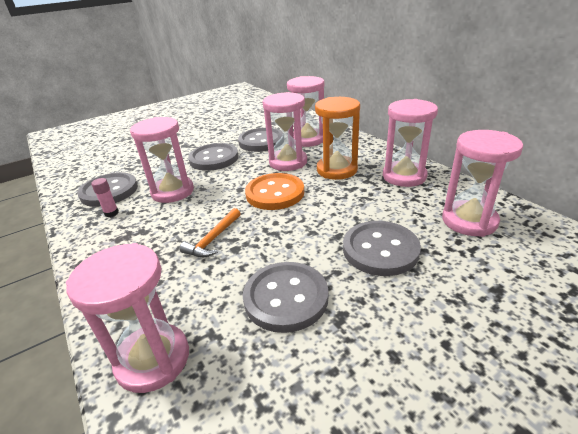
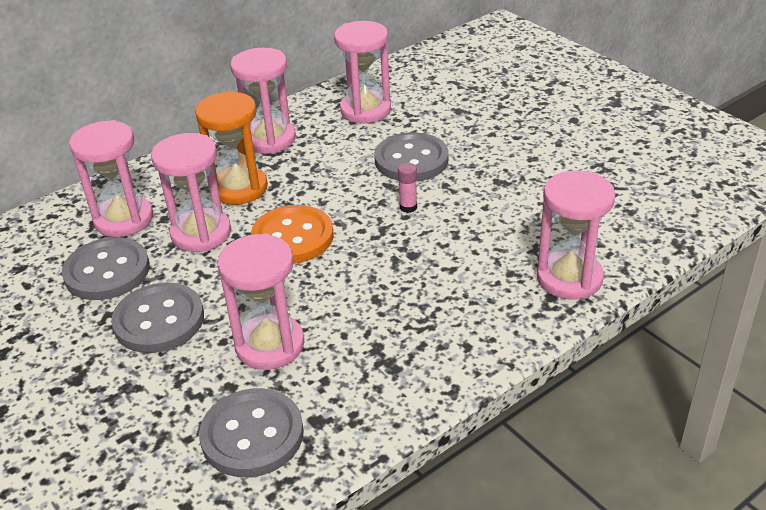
camera: 95 degrees left, 5 degrees up
(111, 213) = (327, 402): pink glue stick -> pink glue stick (408, 207)
(213, 239) = (395, 275): orange hammer -> none
(286, 298) = (483, 211): grey button -> none

